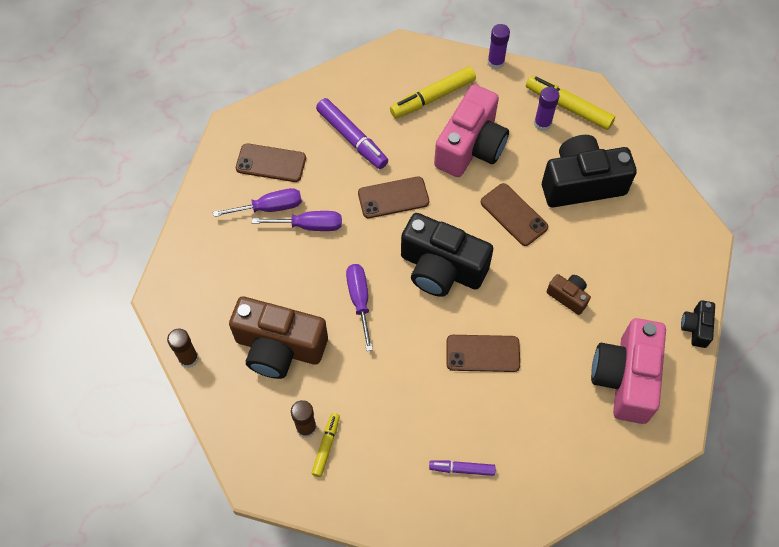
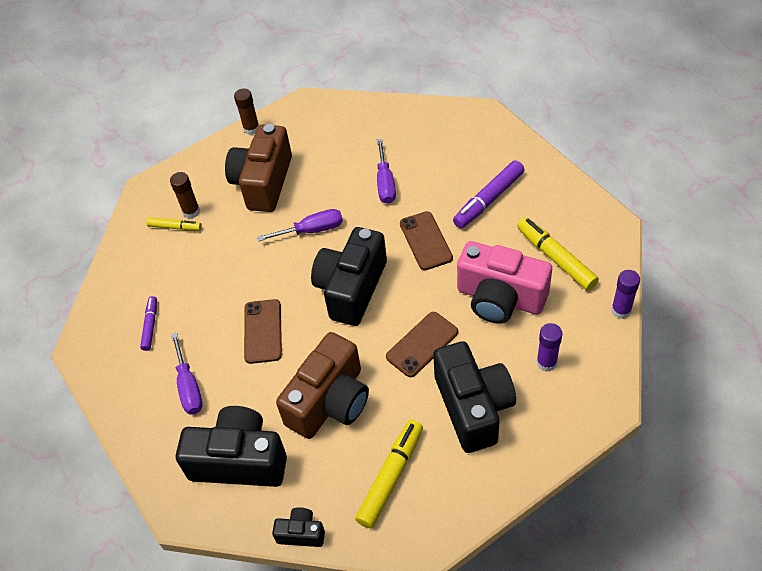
camera: 90 degrees right, 10 degrees down
(270, 207) = (400, 153): purple screwdriver -> purple screwdriver (189, 387)
(271, 163) = (448, 146): brown phone -> none
(568, 107) = (577, 387): yellow marker -> yellow marker (391, 477)
(568, 296) = (330, 401): brown camera -> brown camera, size x2.14
(625, 378) = (239, 460): pink camera -> black camera

